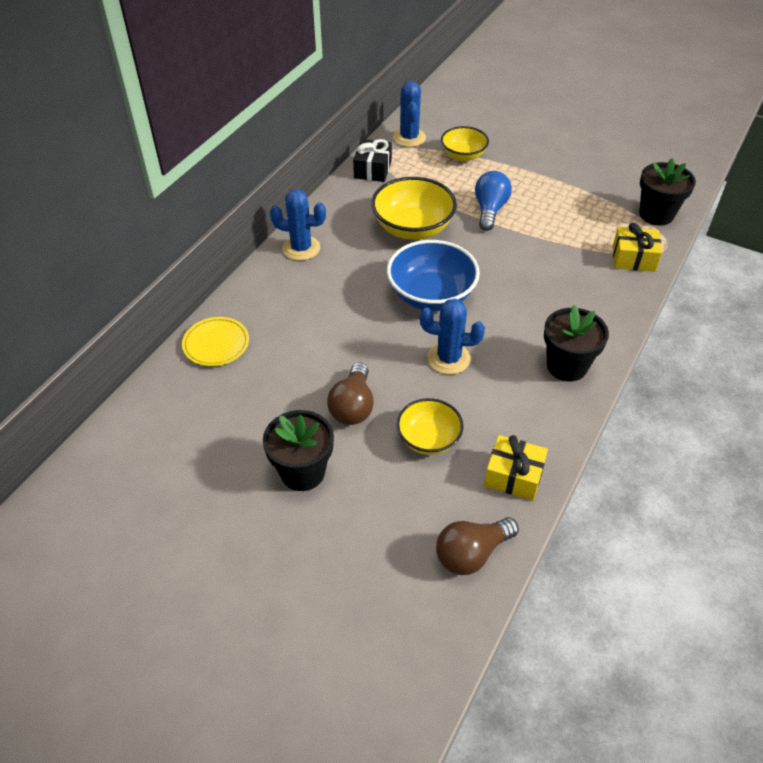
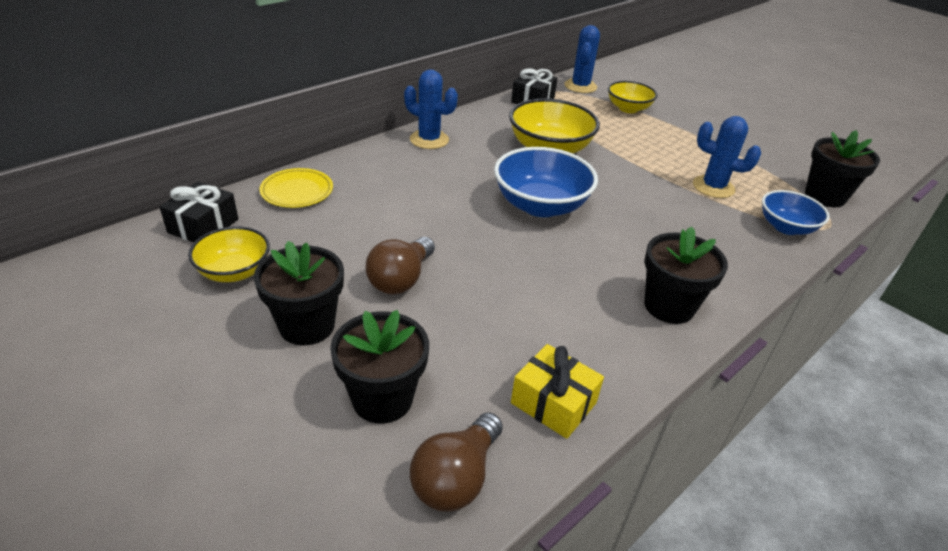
camera: 15 degrees right, 10 degrees down
(158, 406) = (203, 226): none -> black gift
(392, 513) = (382, 399): none -> black flower pot
(428, 439) = (468, 334): yellow bowl -> yellow bowl (234, 271)
(448, 358) = (532, 264): blue cactus -> blue cactus (713, 187)
(471, 554) = (456, 477): brown light bulb -> brown light bulb turned 45 degrees counterclockwise
(490, 210) = (637, 153): blue light bulb -> none
(633, 258) = (786, 227): yellow gift -> blue bowl

